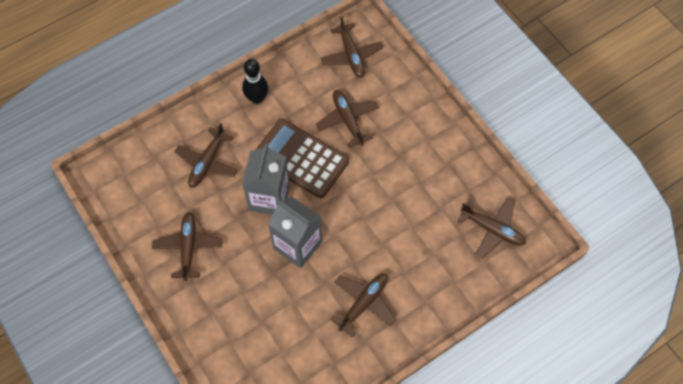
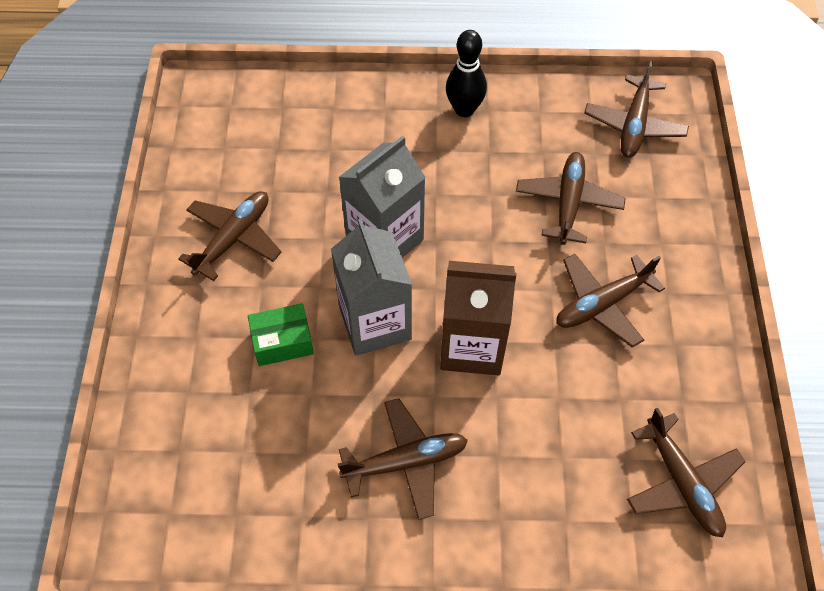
camera: 35 degrees right, 5 degrees down
(207, 163) = (340, 150): brown plane -> brown plane (602, 304)
(258, 285) = (282, 342): none -> green box
(301, 158) = (466, 215): brown calculator -> none
(353, 226) = (472, 346): none -> brown carton

